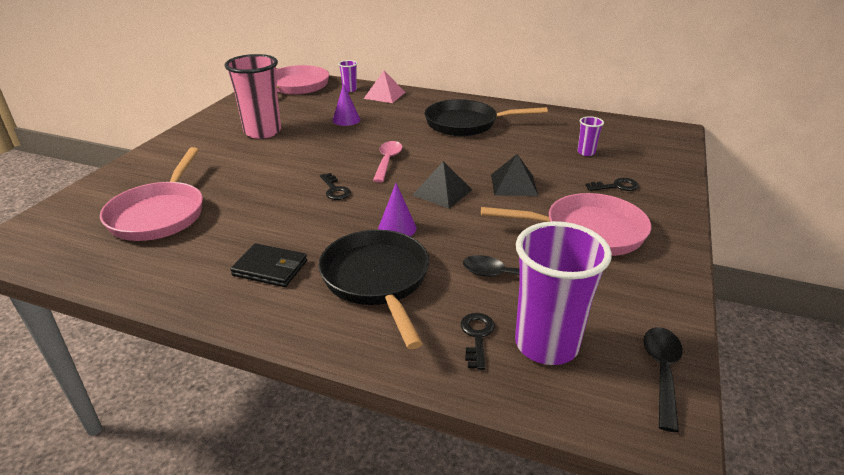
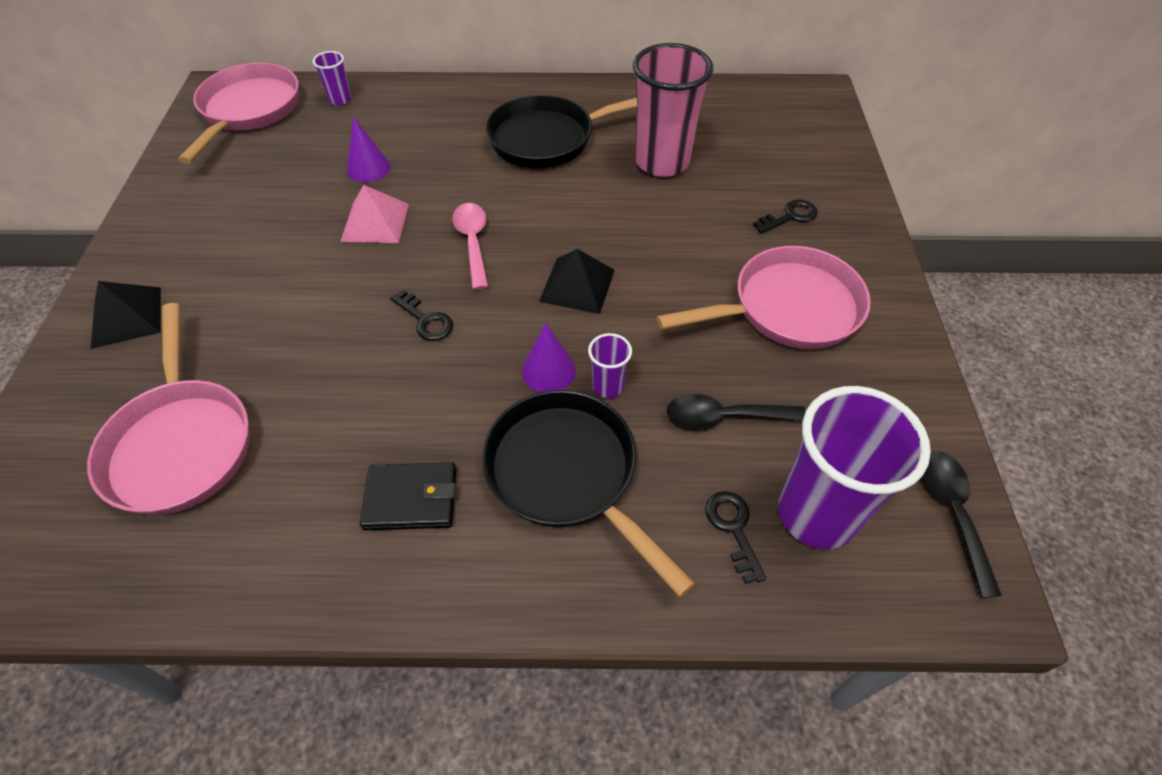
camera: 20 degrees left, 20 degrees up
(262, 132) = (249, 224): pink cup -> pink cup (662, 162)
(384, 95) = (401, 101): pink pyramid -> pink pyramid (375, 222)
(513, 184) = (663, 246): black pyramid -> black pyramid (126, 317)
(586, 152) = (729, 160): purple cup -> purple cup (608, 387)

